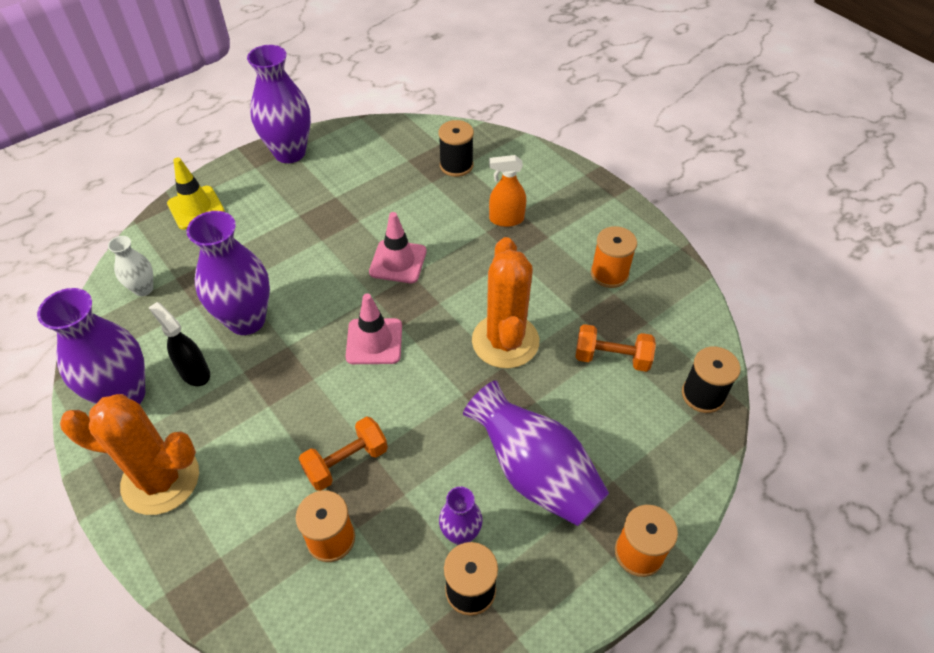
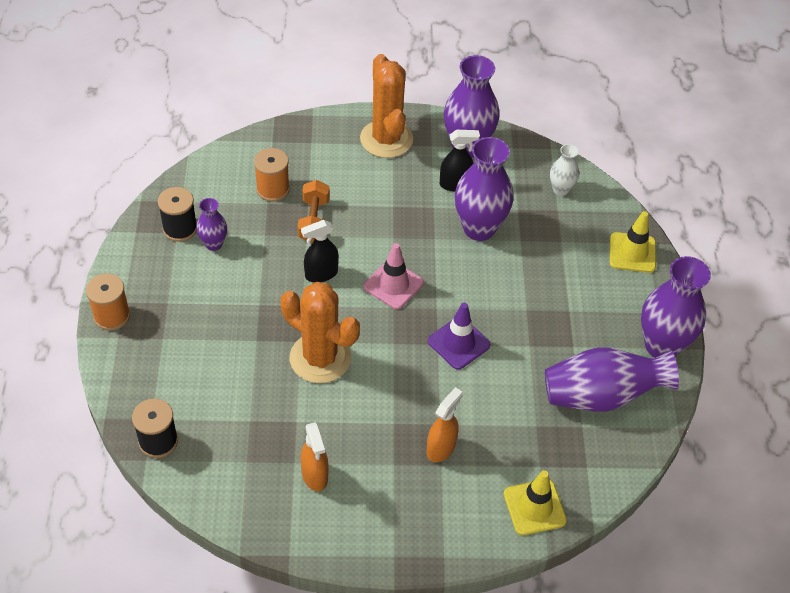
camera: 125 degrees right, 0 degrees up
(160, 479) = (386, 139): orange cactus -> orange cactus turned 60 degrees counterclockwise
(398, 262) = (458, 343): pink traffic cone -> purple traffic cone
(412, 405) = (321, 274): none -> black spray bottle
(456, 165) = (543, 459): black spool -> none
(499, 152) = (534, 507): none -> yellow traffic cone
(535, 473) = (210, 303): purple vase -> purple vase (601, 395)
(609, 273) = (315, 475): orange spool -> orange spray bottle
(612, 358) = (242, 411): orange dumbbell -> none

